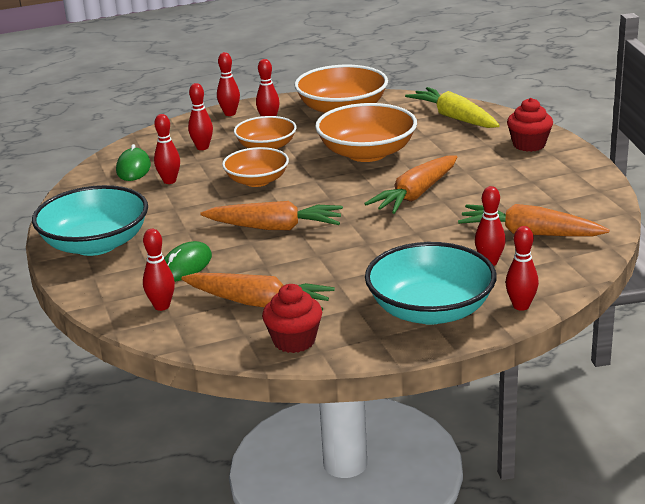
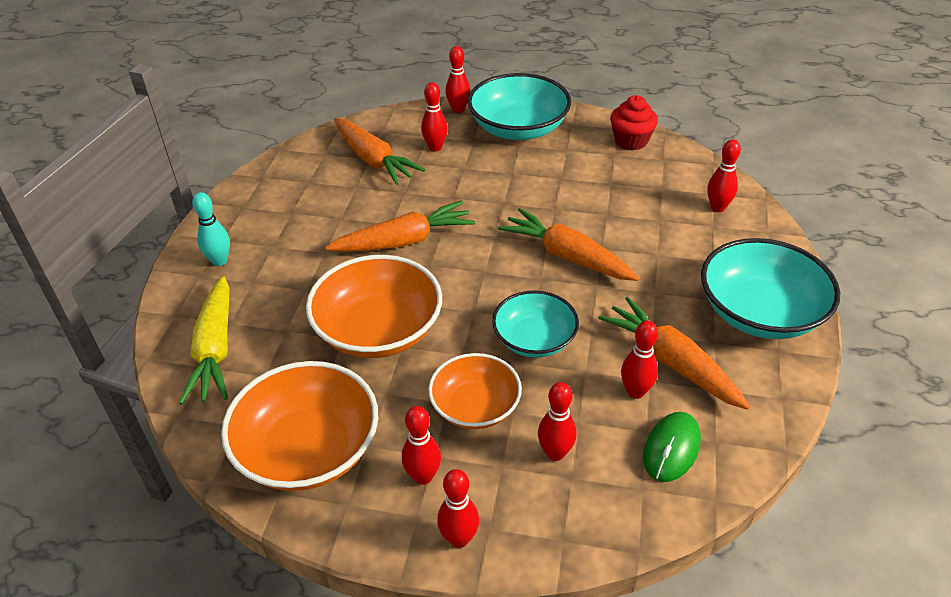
camera: 150 degrees left, 15 degrees up
(185, 266) = (677, 243): green mouse -> none
(257, 181) = (534, 339): orange bowl -> turquoise bowl
(258, 303) = (636, 180): orange carrot -> orange carrot (671, 362)
(529, 145) = (220, 261): red cupcake -> turquoise bowling pin

